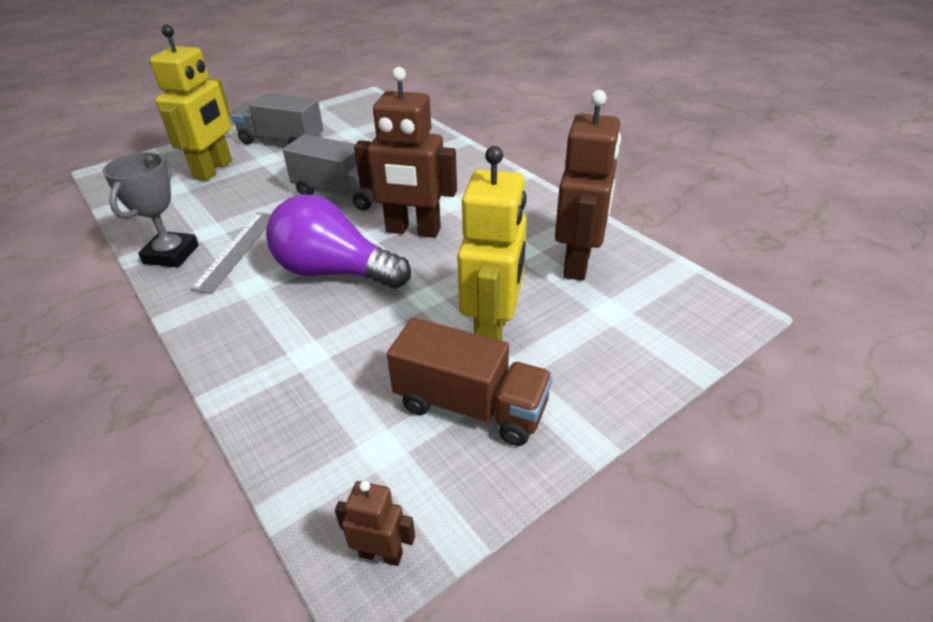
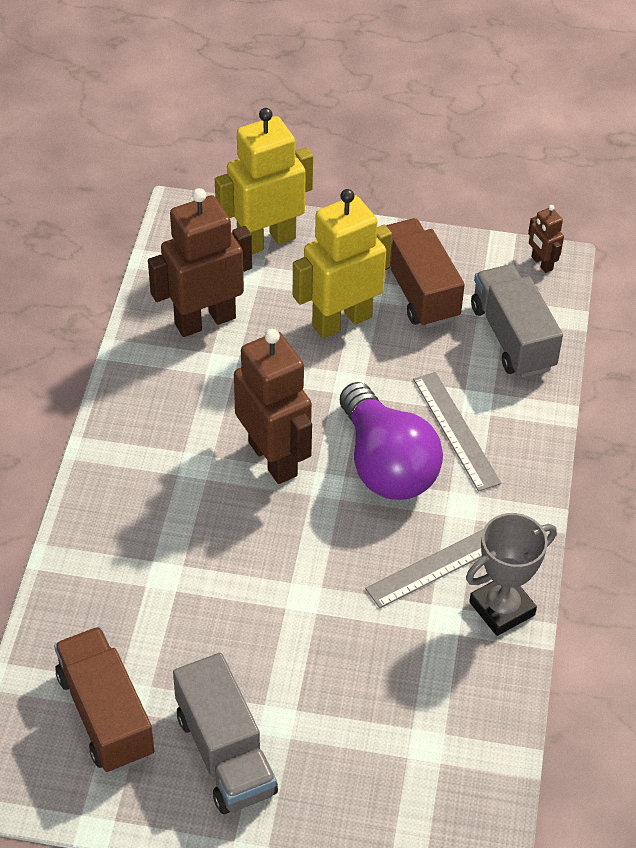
camera: 135 degrees left, 10 degrees up
(214, 170) = (356, 750): yellow robot -> yellow robot (266, 241)
(305, 323) = (456, 430): none -> grey ruler
(342, 194) = (273, 570): grey truck -> grey truck (512, 338)
(353, 125) = (106, 715): none -> brown truck

